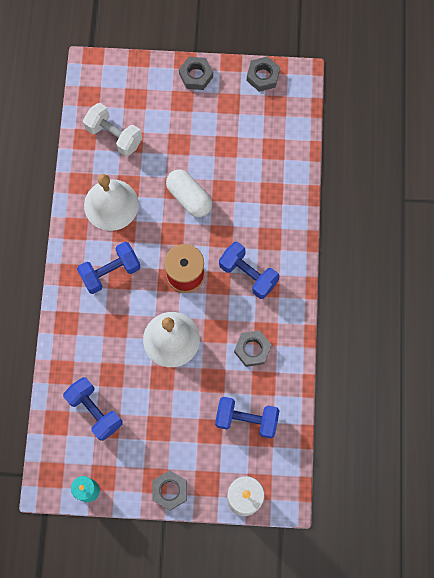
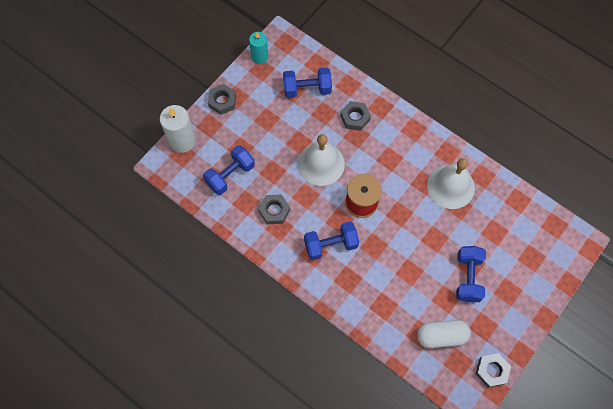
camera: 125 degrees right, 5 degrees down
(110, 272) = (398, 155): blue dumbbell -> blue dumbbell (467, 277)
(114, 136) = (507, 222): white dumbbell -> none
(189, 198) = (420, 243): white capsule -> white capsule (441, 336)
(196, 75) = (525, 317): grey nut -> grey nut (355, 118)

